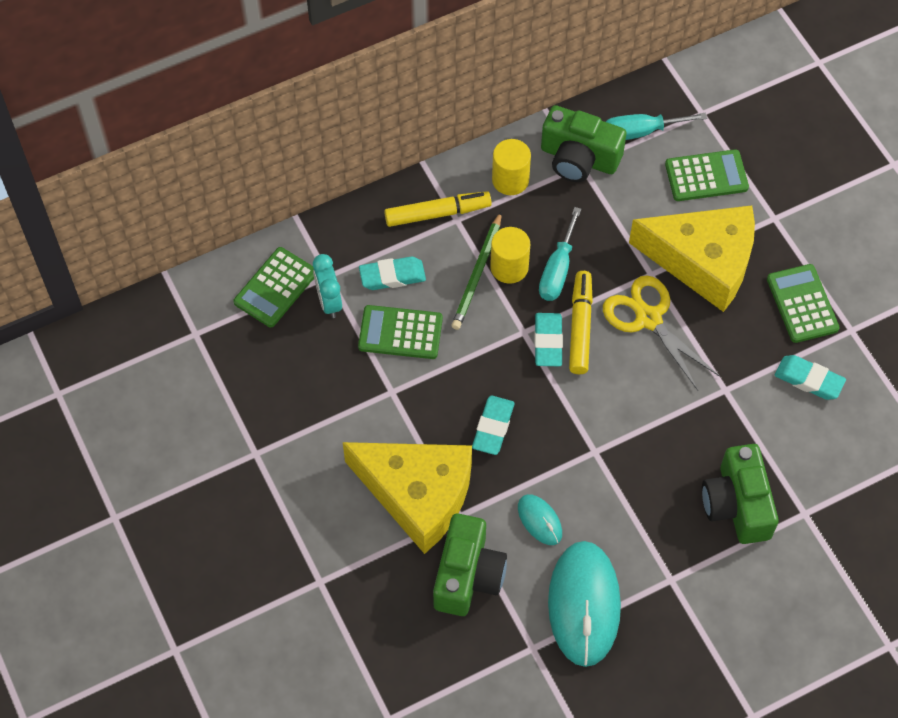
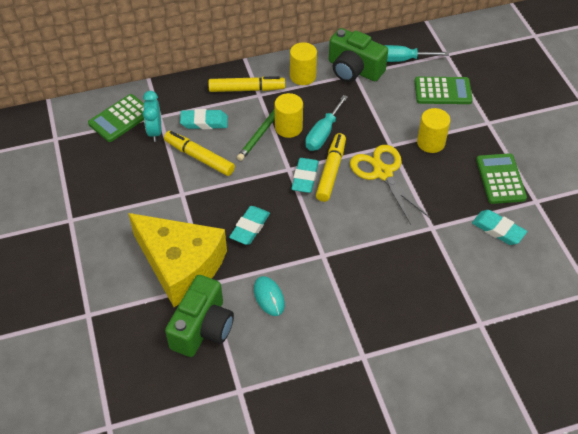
camera: 10 degrees right, 10 degrees down
(400, 333) = (199, 157): green calculator -> yellow marker
(584, 604) = (289, 364): turquoise mouse -> none
(703, 262) = (431, 143): yellow cheese -> yellow cylinder
(737, 504) = (427, 309): green camera -> none

